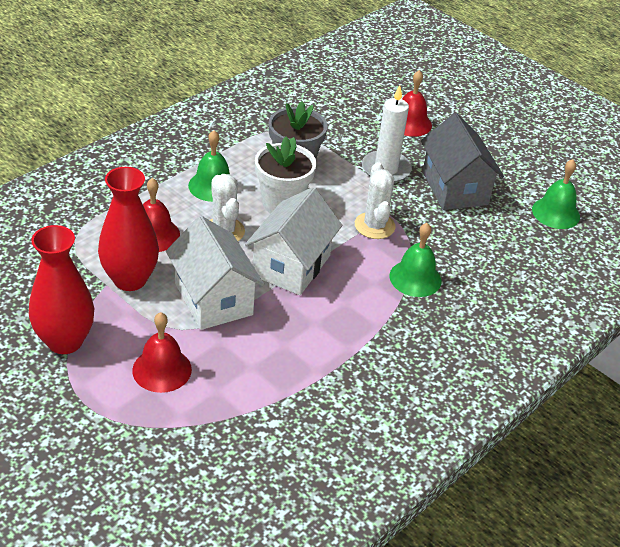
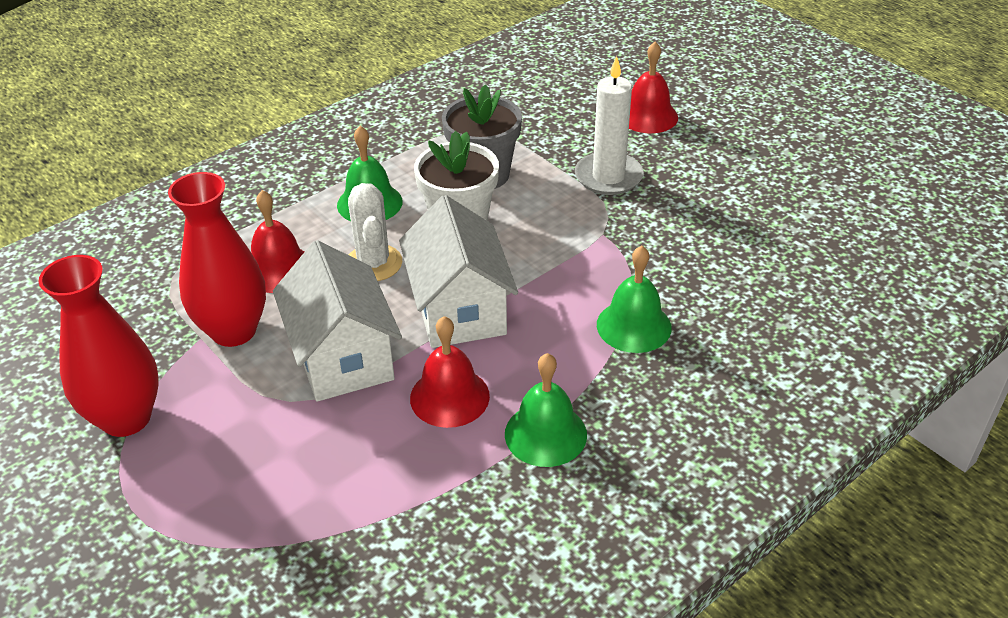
camera: 10 degrees right, 0 degrees up
(162, 369) = (251, 460): red bell -> red bell (449, 397)
(291, 265) = (459, 309): white house -> white house turned 45 degrees counterclockwise
(374, 226) = (584, 253): white cactus -> none
(455, 188) = (702, 200): grey house -> none
(555, 213) = (846, 231): green bell -> green bell (545, 434)

